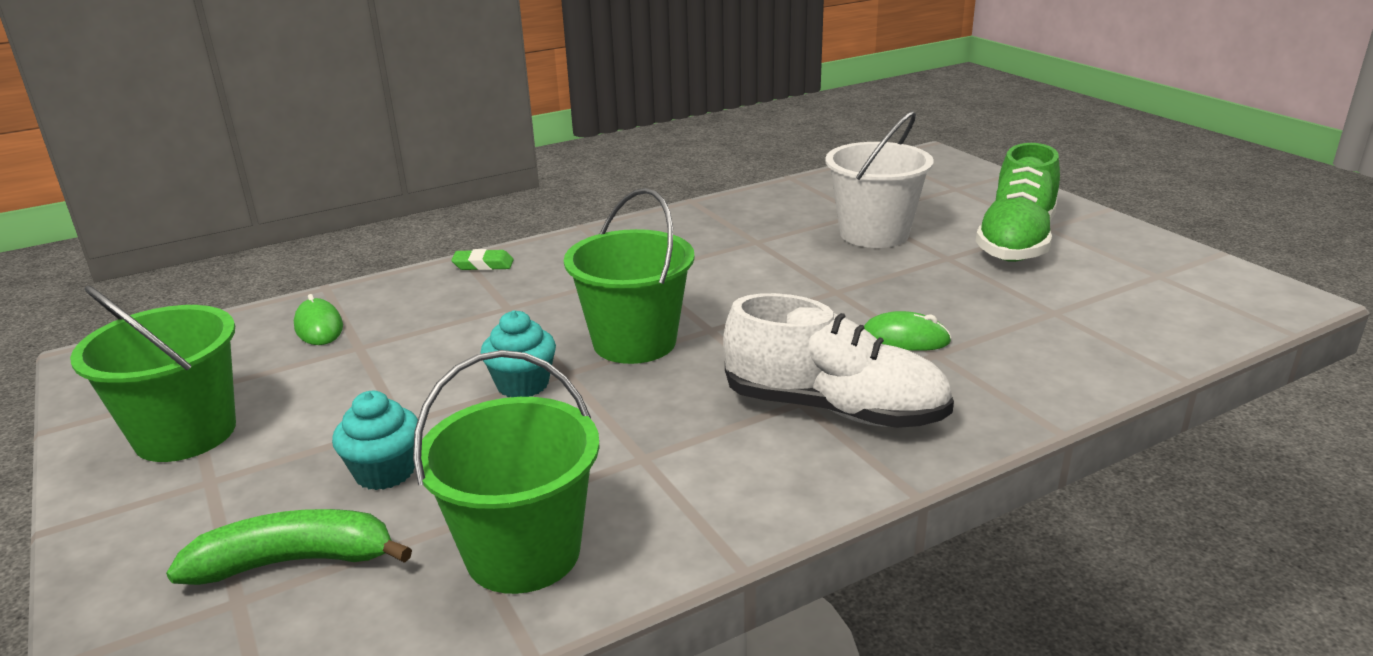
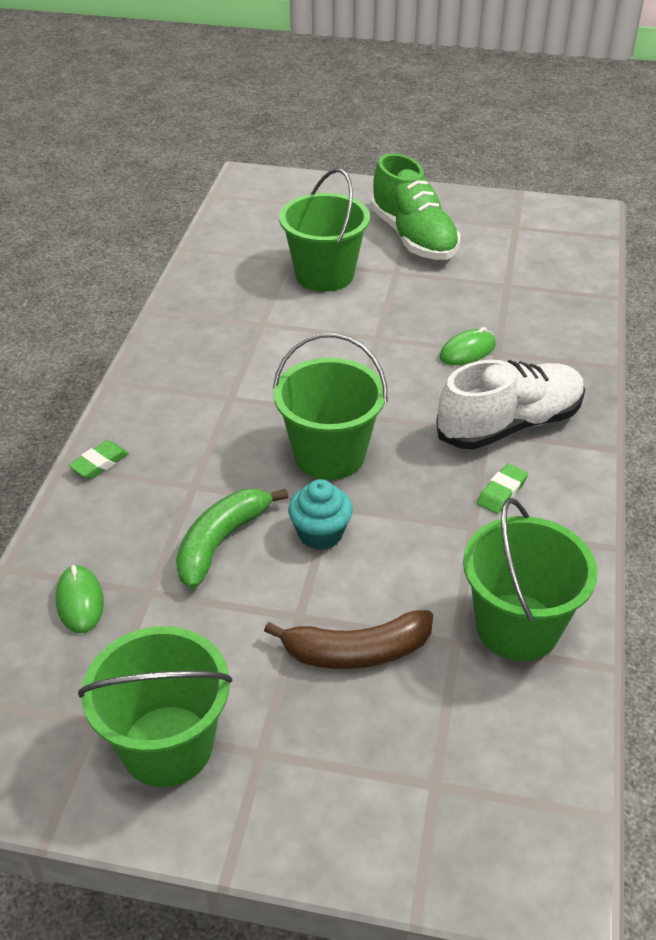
camera: 50 degrees left, 15 degrees up
(295, 561) = (419, 739): green banana -> green banana (221, 542)
(318, 327) = (80, 601): green mouse -> green mouse turned 60 degrees clockwise
(385, 472) = (356, 651): turquoise cupcake -> brown banana
(721, 451) = (501, 492): none -> green eraser
(874, 233) = (324, 275): white bucket -> green bucket

